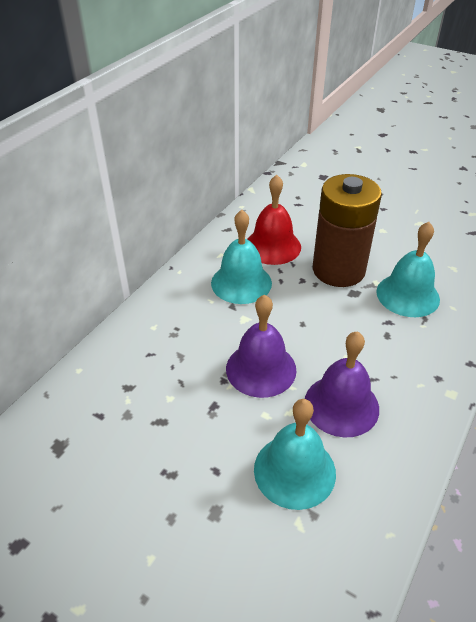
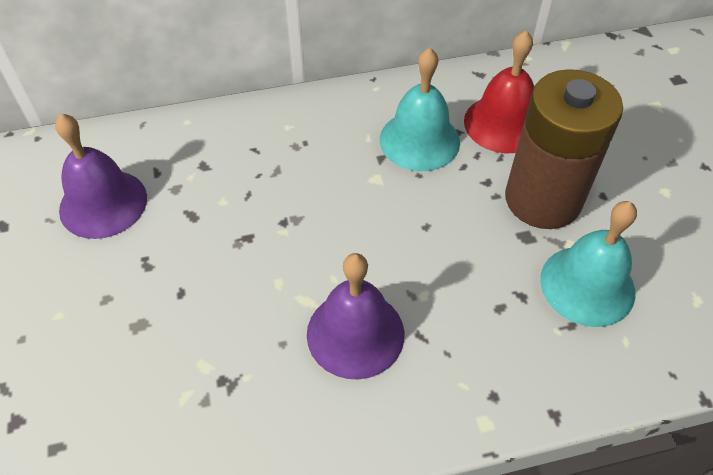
camera: 45 degrees right, 10 degrees up
(261, 369) = (328, 238): purple bell -> purple bell (103, 203)
(294, 471) = (237, 351): turquoise bell -> none

